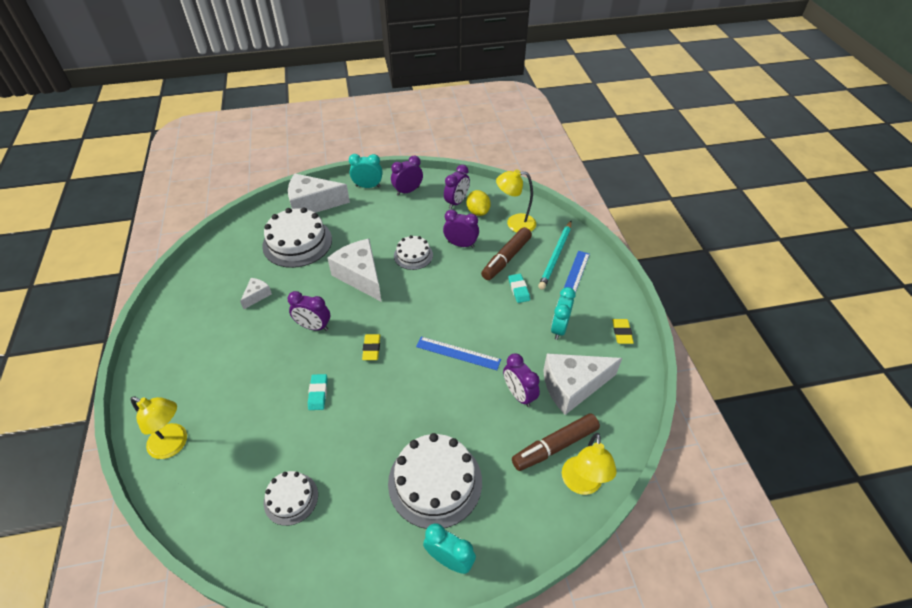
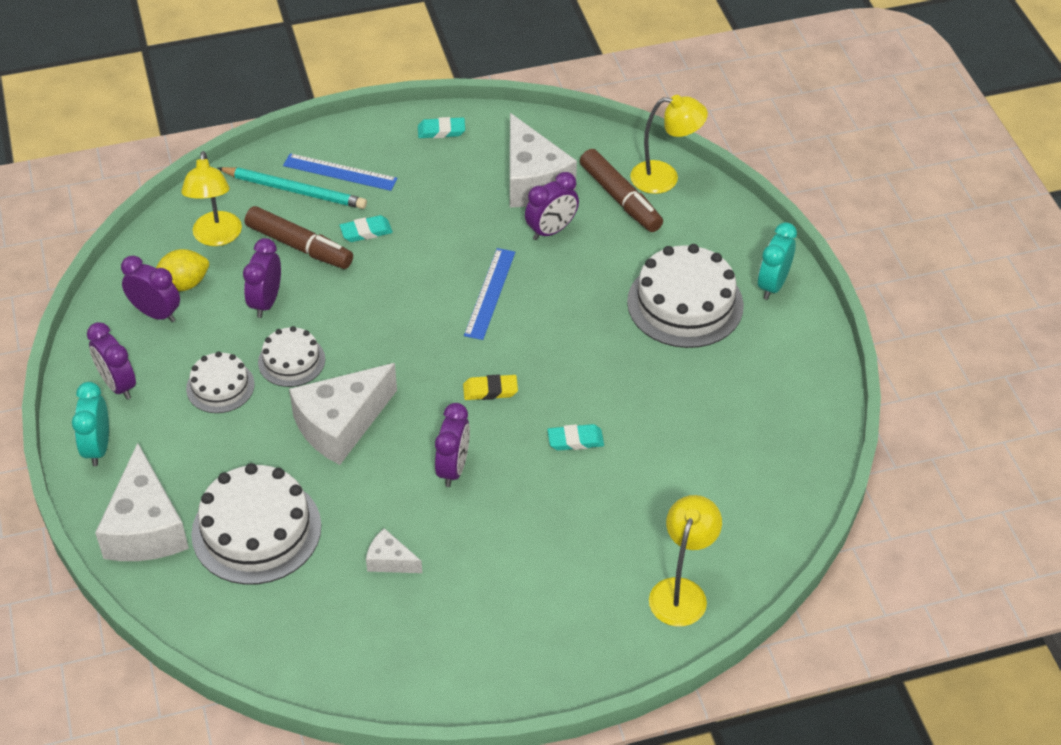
camera: 95 degrees left, 0 degrees up
(291, 498) = (732, 440): white cake -> white cake (220, 386)
(559, 328) = (438, 190): turquoise clock -> none
(622, 333) = (441, 131): yellow eraser -> turquoise eraser

